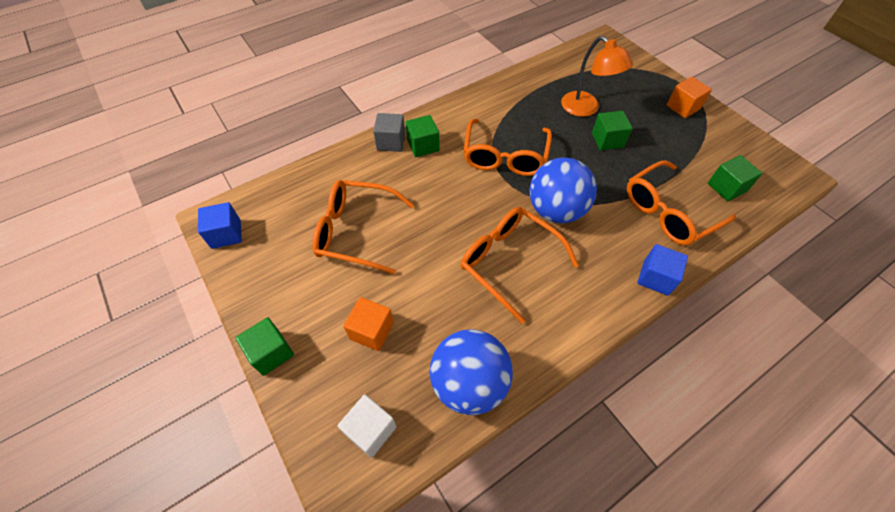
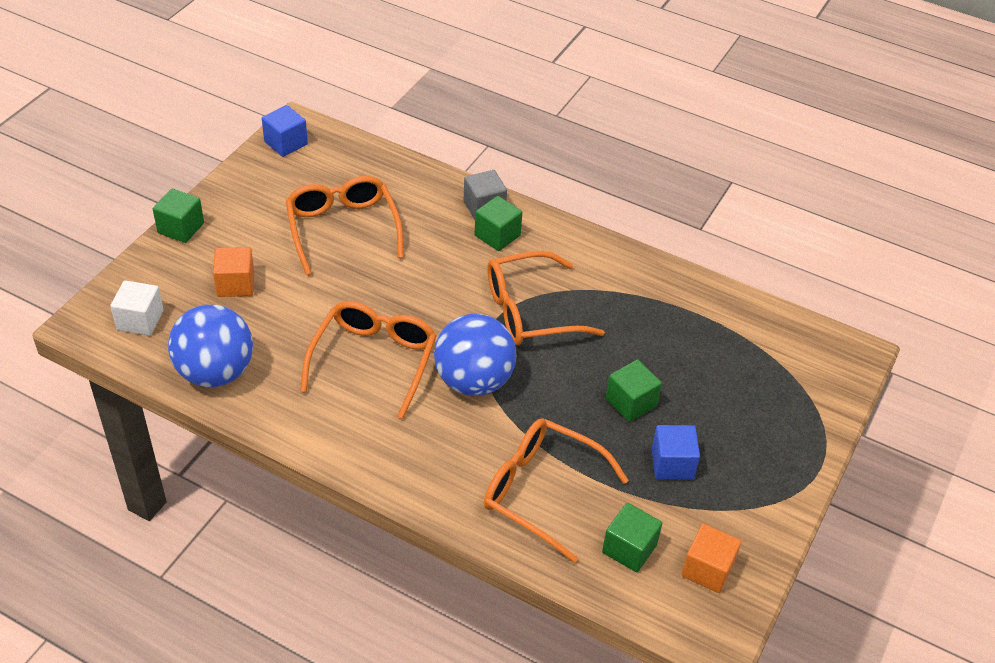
camera: 60 degrees right, 10 degrees down
(586, 109) = (677, 366): orange lamp -> none
(655, 278) = (427, 496): blue cube -> blue cube (672, 464)
(683, 107) = (765, 473): orange cube -> orange cube (707, 569)

